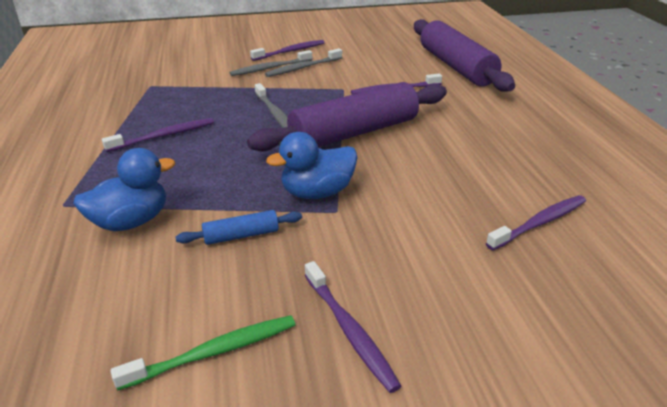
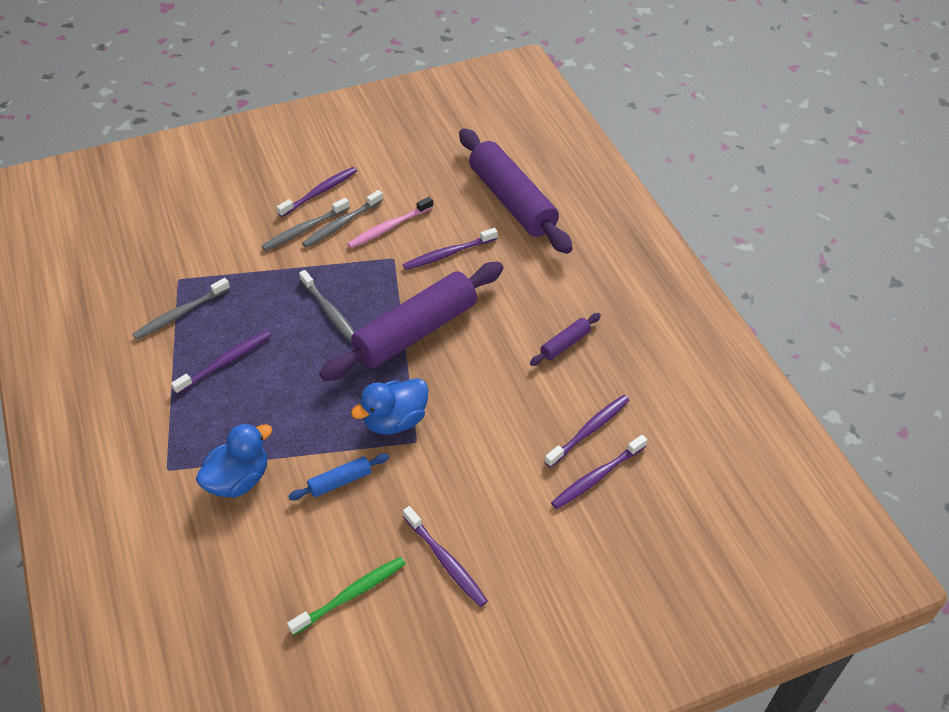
camera: 10 degrees left, 15 degrees up
(140, 104) = (180, 314): none -> grey toothbrush
(343, 72) = (388, 228): none -> pink toothbrush
(508, 154) = (565, 344): none -> purple rolling pin
(552, 266) = (596, 477): none -> purple toothbrush

